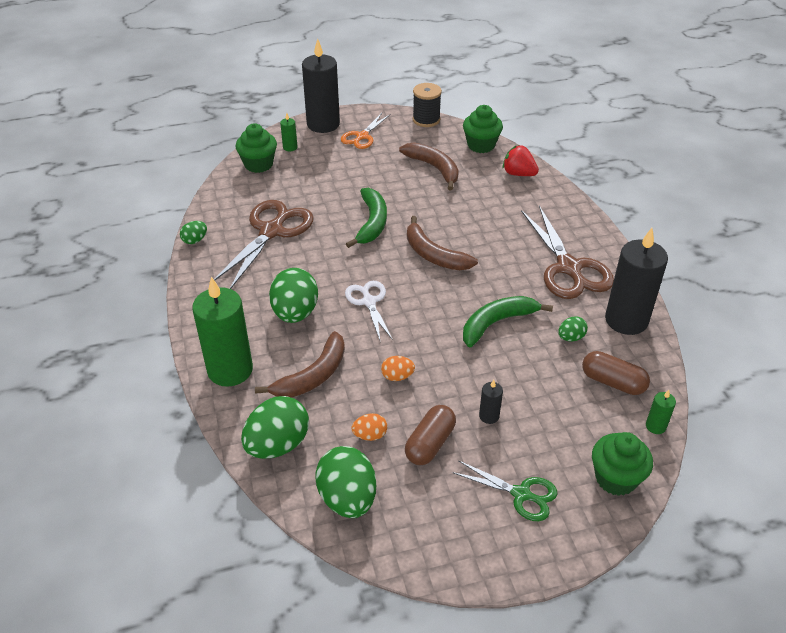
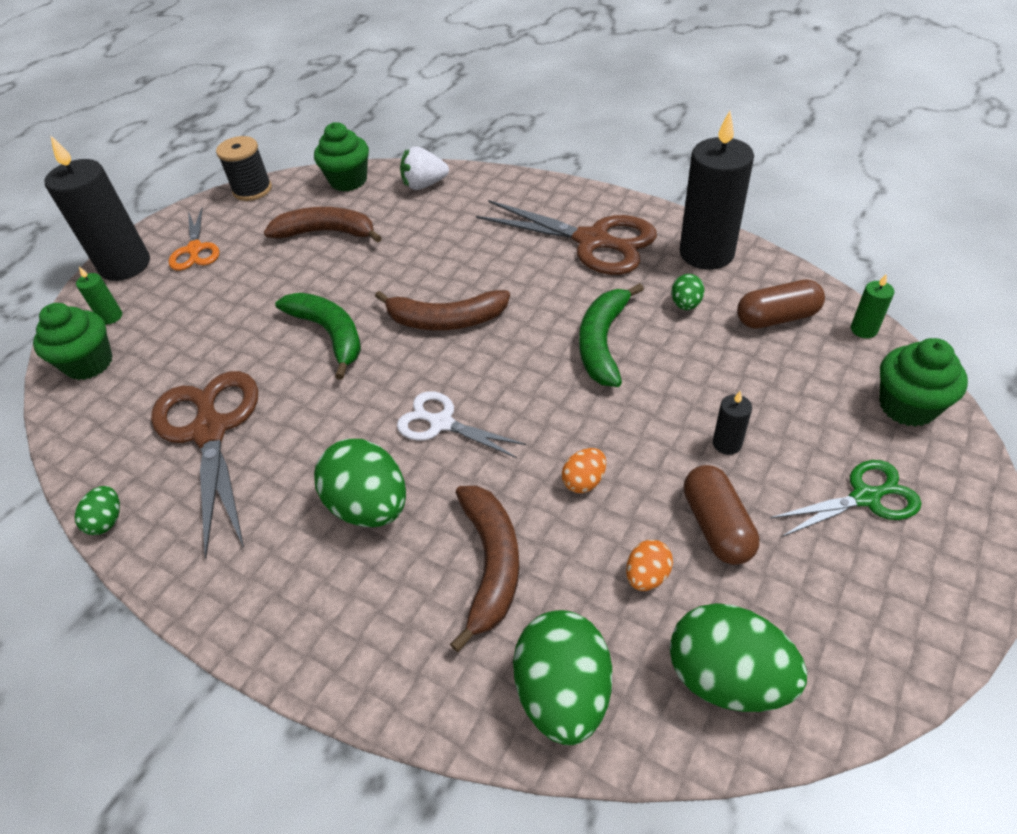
camera: 40 degrees left, 5 degrees up
(230, 370) = (376, 651): green candle -> none
(518, 174) = (424, 185): red strawberry -> white strawberry

